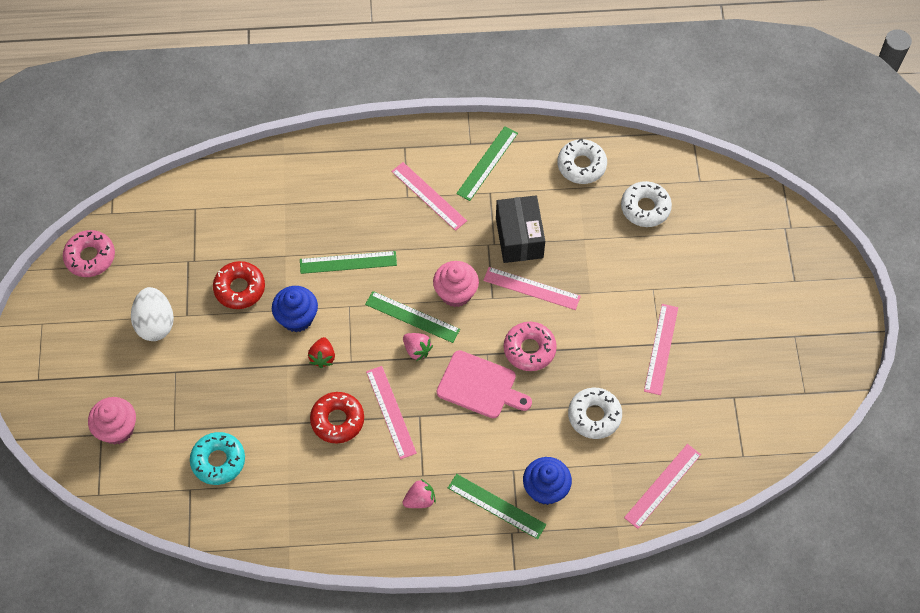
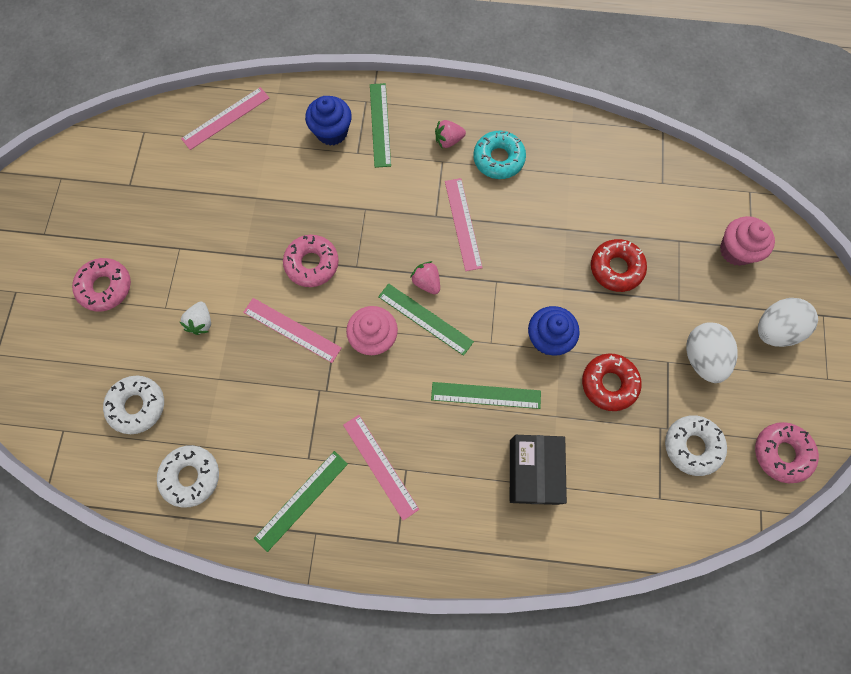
camera: 170 degrees left, 10 degrees up
(86, 359) = (774, 329): none -> white egg
(218, 461) = (635, 204): turquoise donut -> turquoise donut (498, 159)
(322, 357) = (525, 290): red strawberry -> none
(337, 420) = (516, 224): red donut -> red donut (616, 268)
(480, 386) = (370, 235): pink cutting board -> none
(496, 506) = (380, 125): green ruler -> green ruler turned 45 degrees clockwise
(519, 238) = (289, 393): black box -> black box (533, 471)
(594, 416) = (267, 188): white donut -> white donut (692, 446)
(615, 282) = (201, 322): none -> white strawberry
(661, 349) = (180, 242): pink ruler -> none
(714, 297) = (105, 287): none -> pink donut

